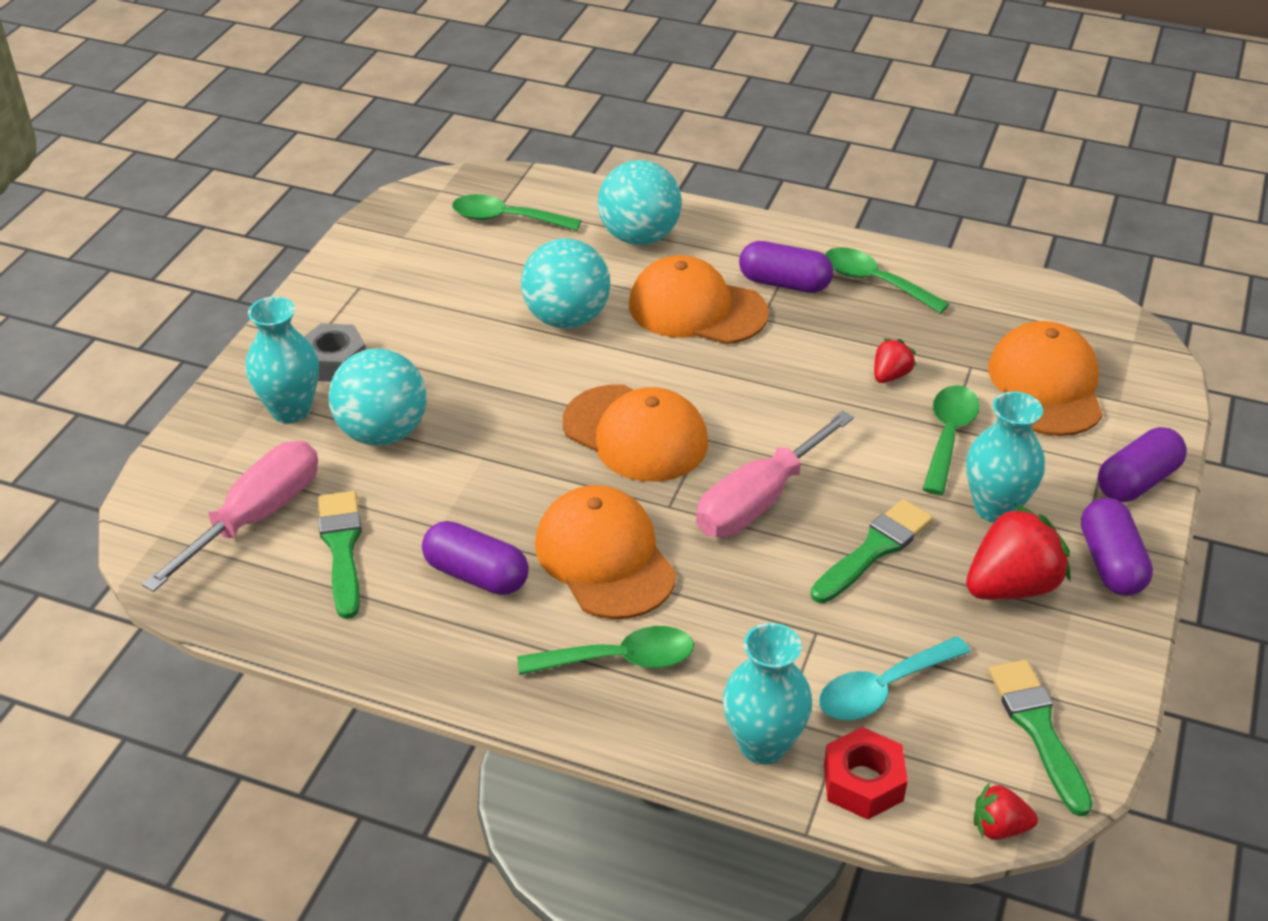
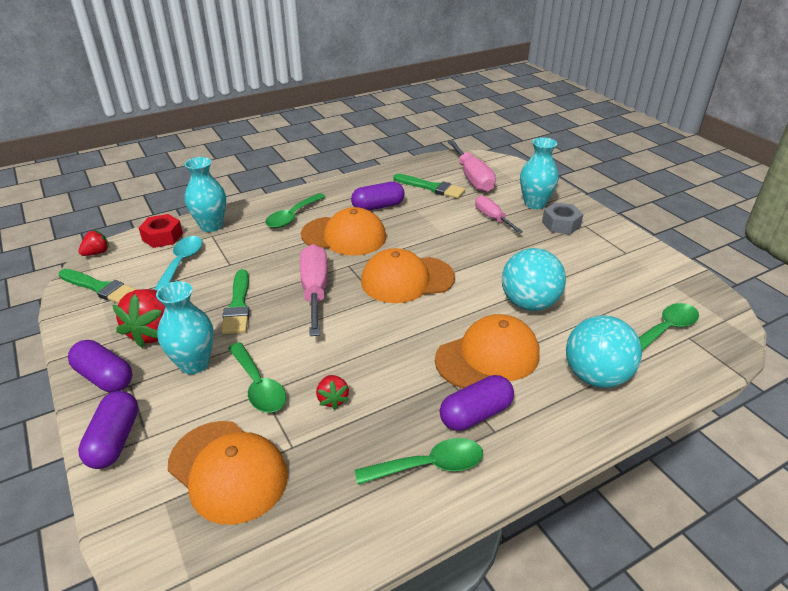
camera: 130 degrees right, 5 degrees down
(383, 433) = (492, 218): turquoise ball -> pink screwdriver

